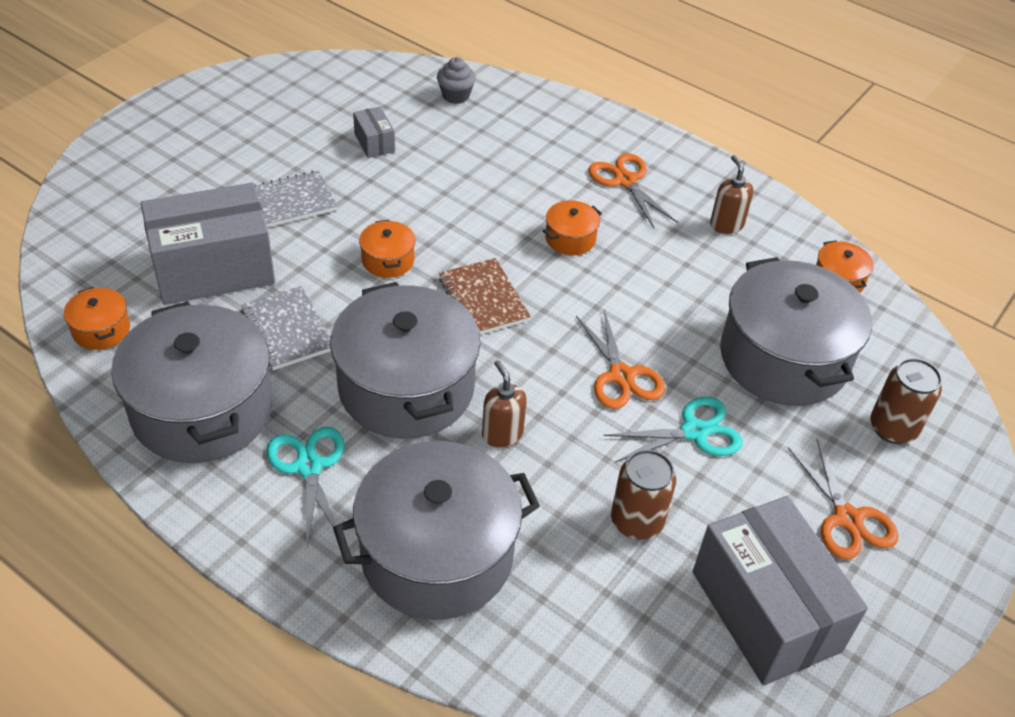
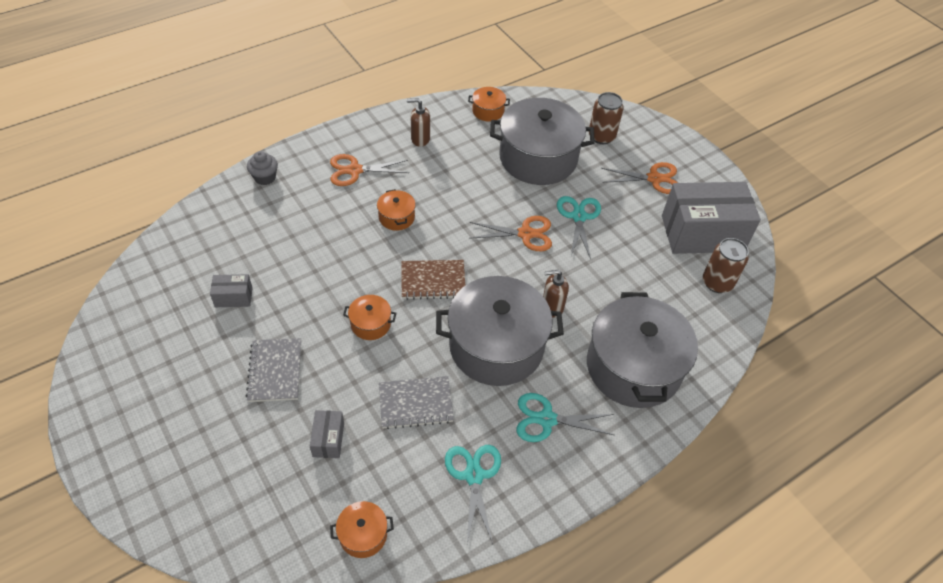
camera: 70 degrees left, 5 degrees up
(202, 409) = (474, 475): grey pot -> turquoise scissors
(214, 269) = (328, 439): grey box -> grey box, size x0.43
(455, 95) = (206, 231): grey cupcake -> grey cupcake (265, 177)
(636, 521) = (634, 265): brown can -> brown can (717, 283)

